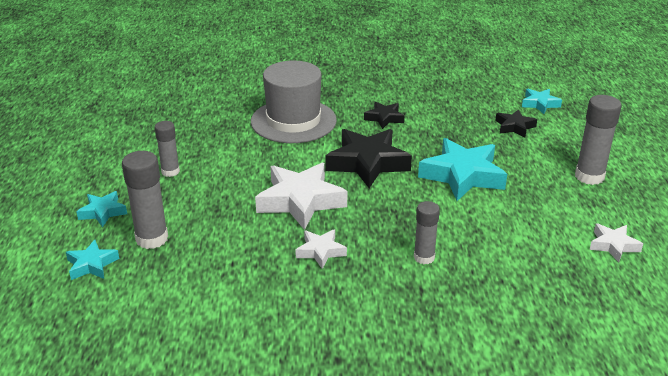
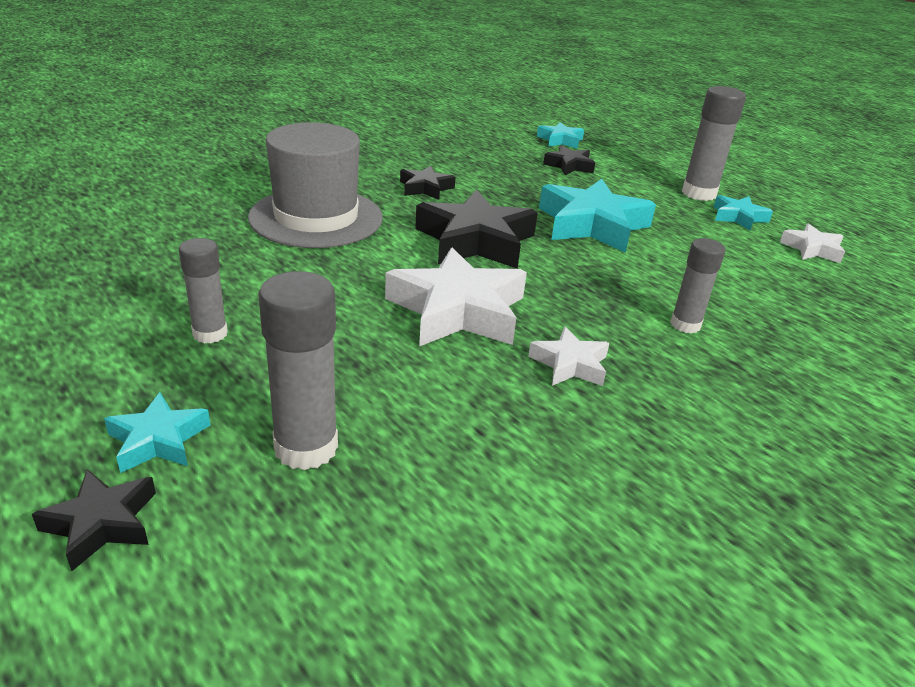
camera: 40 degrees left, 0 degrees up
(55, 236) = (102, 523): none -> black star
(92, 265) = (246, 543): turquoise star -> turquoise star (738, 217)

